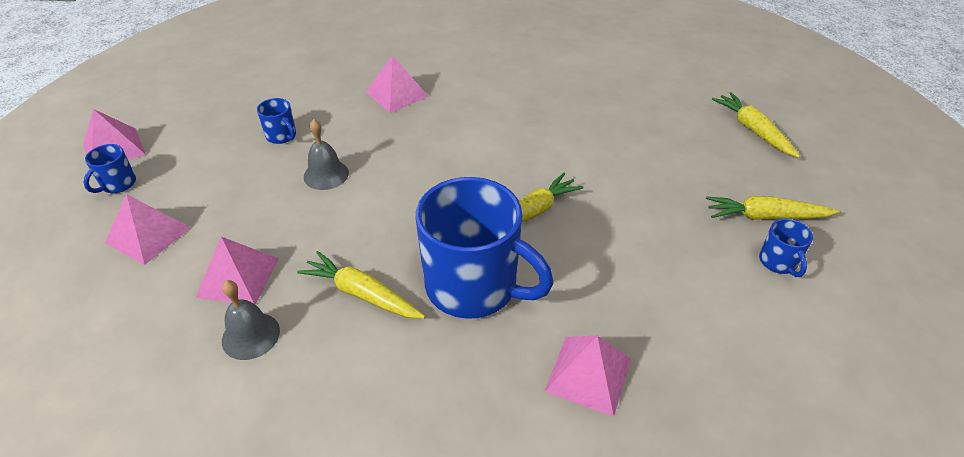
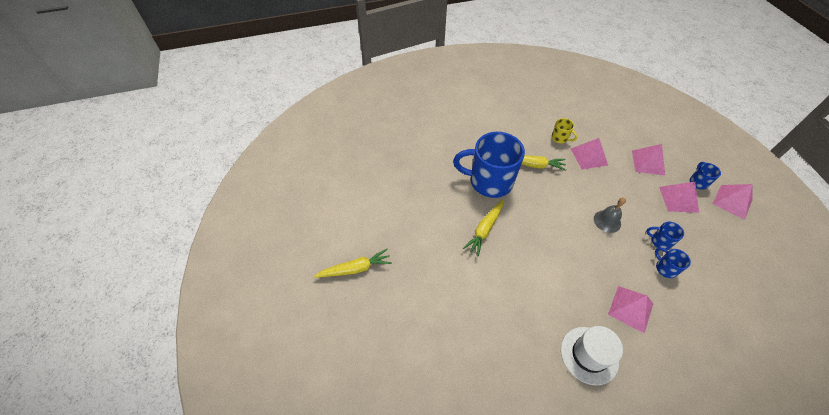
camera: 160 degrees right, 10 degrees up
(250, 335) = (560, 138): grey bell -> yellow mug
(479, 77) = (589, 355): none -> white hat
(588, 375) = (427, 160): pink pyramid -> pink pyramid (678, 199)
(753, 130) = (362, 357): yellow carrot -> none
(778, 262) = (350, 238): blue mug -> blue mug (665, 268)

